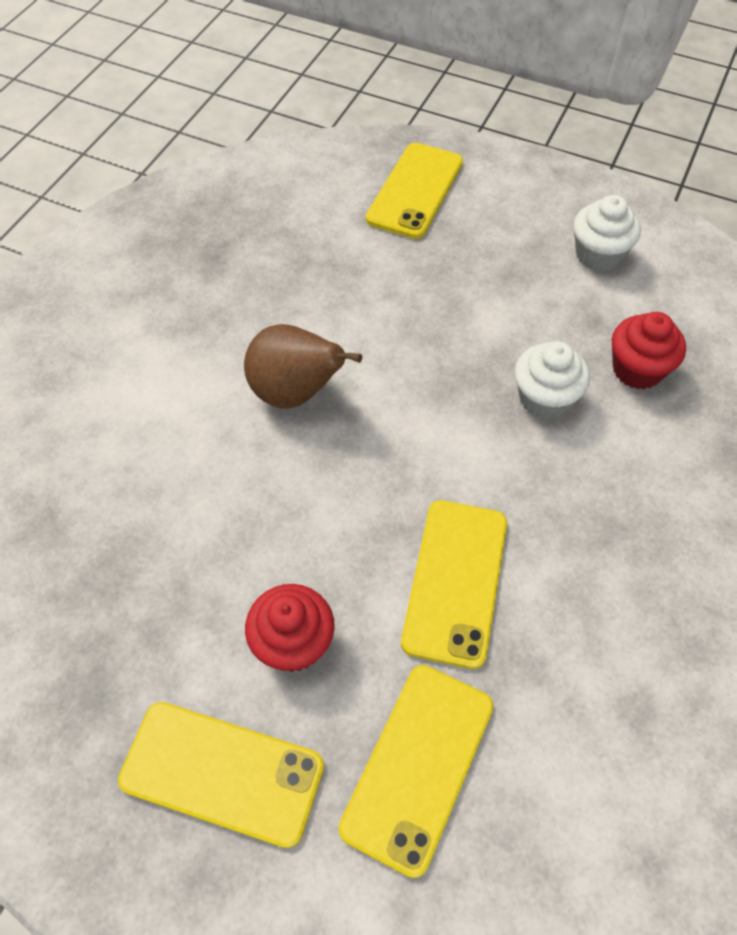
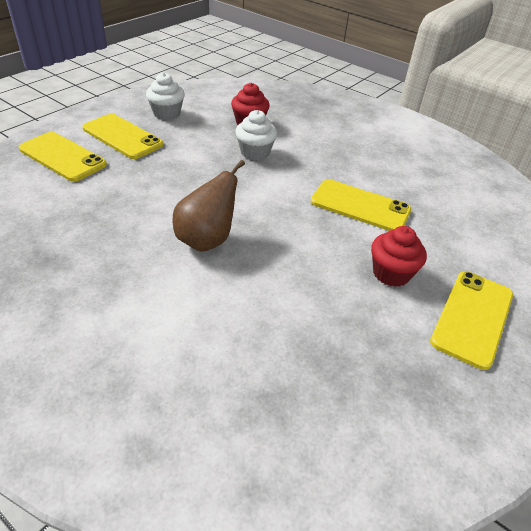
camera: 80 degrees left, 15 degrees down
(418, 766) = (462, 241): yellow phone -> yellow phone (122, 137)

